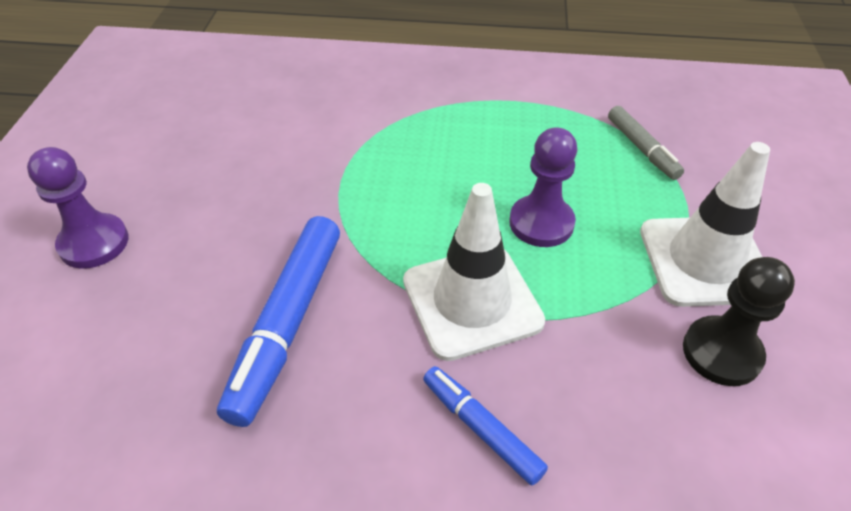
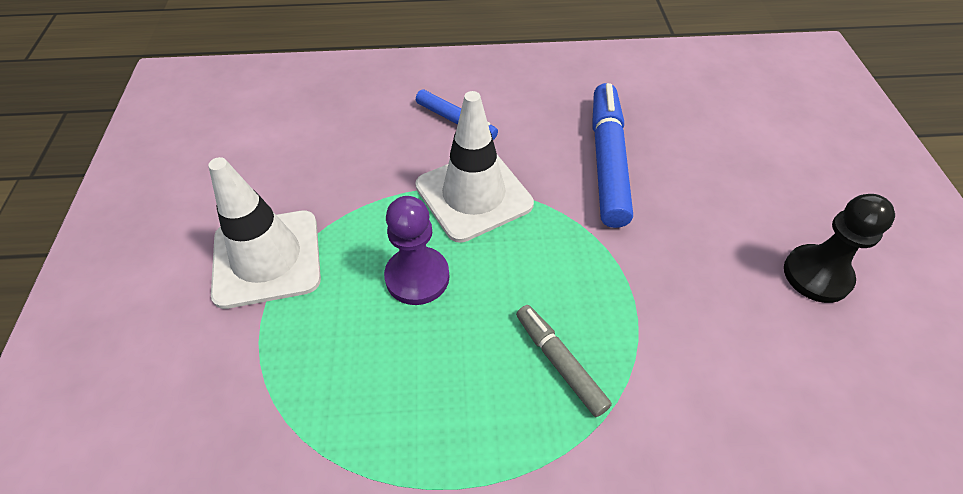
camera: 170 degrees right, 5 degrees up
(94, 243) = (808, 199): purple pawn -> none
(642, 149) = (287, 407): grey marker -> grey marker (560, 362)
(721, 353) = (284, 183): black pawn -> black pawn (816, 275)

